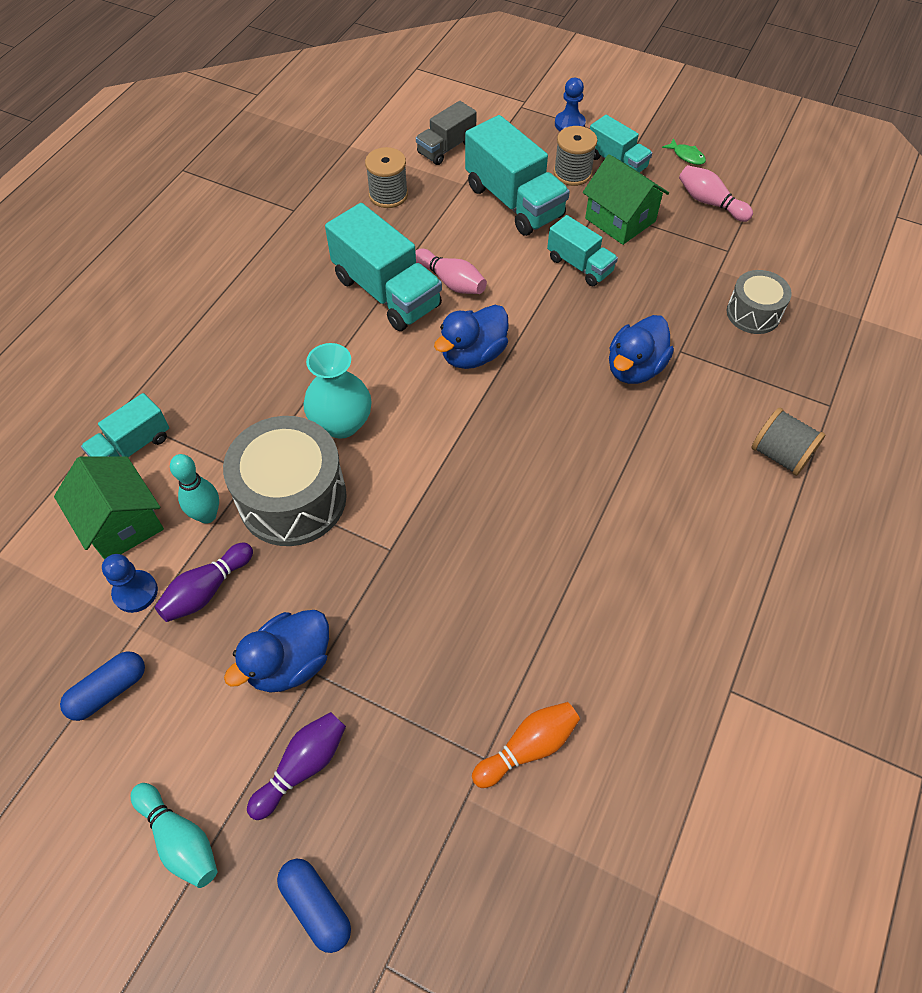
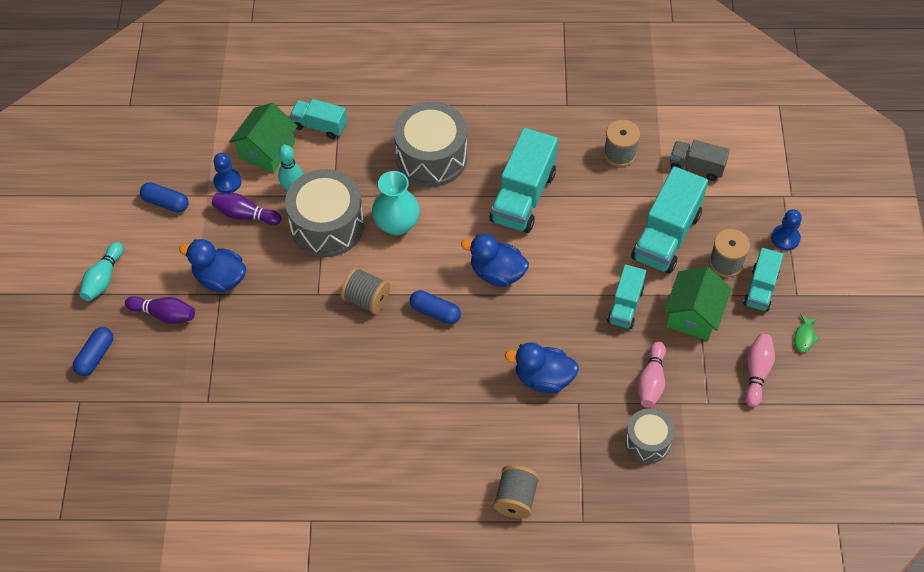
camera: 65 degrees right, 0 degrees up
(270, 352) = (431, 157): none -> grey drum
(431, 497) = (366, 299): none -> grey spool
(451, 282) = (557, 231): pink bowling pin -> pink bowling pin (651, 381)
(491, 434) = (435, 312): none -> blue capsule
(528, 747) = (224, 421): orange bowling pin -> none

